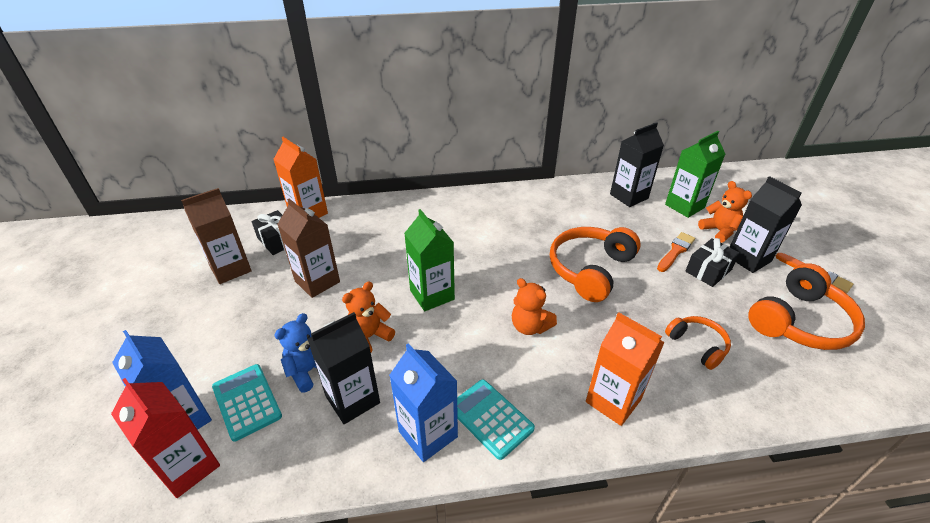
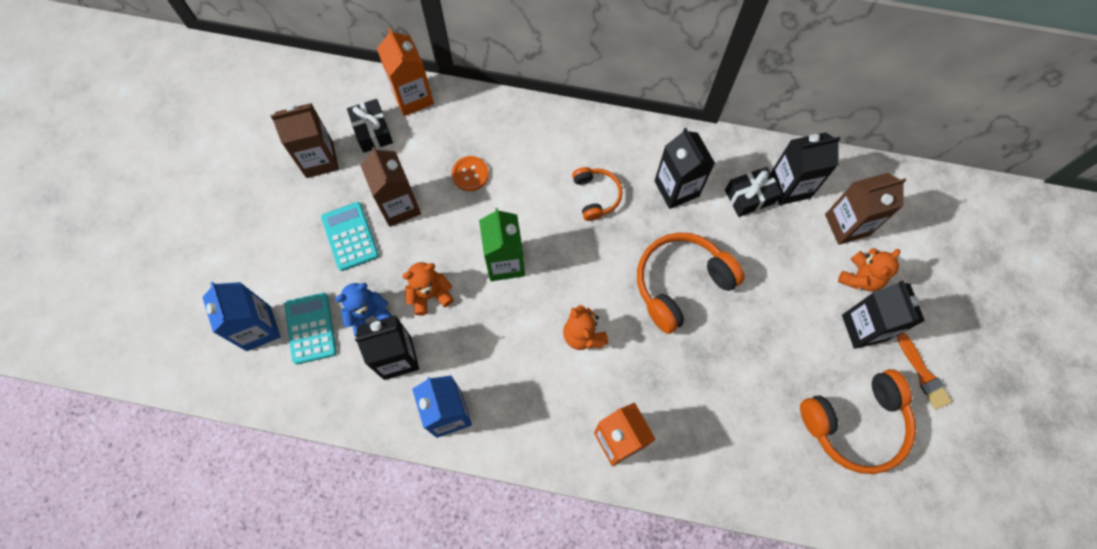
camera: 20 degrees right, 30 degrees up
(188, 467) = (258, 374): red carton -> none
(375, 246) = (470, 174): none -> orange button
(490, 418) = (505, 418): turquoise calculator -> turquoise calculator (350, 236)
(548, 216) = (676, 188): none -> black carton
(675, 251) = (790, 290): orange brush -> none
(684, 206) = (847, 225): green carton -> brown carton
(697, 345) = (732, 413): orange headphones -> orange headphones (596, 196)
(708, 270) = (807, 328): black gift -> black gift (749, 196)
(719, 231) = (860, 277): orange teddy bear -> orange teddy bear turned 45 degrees clockwise

